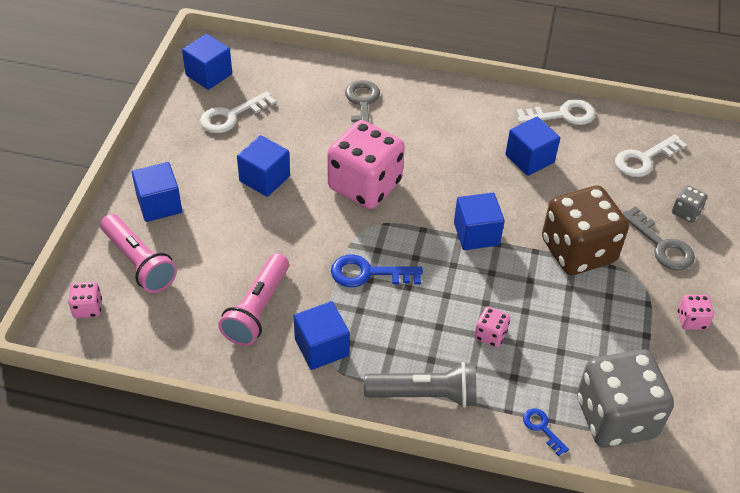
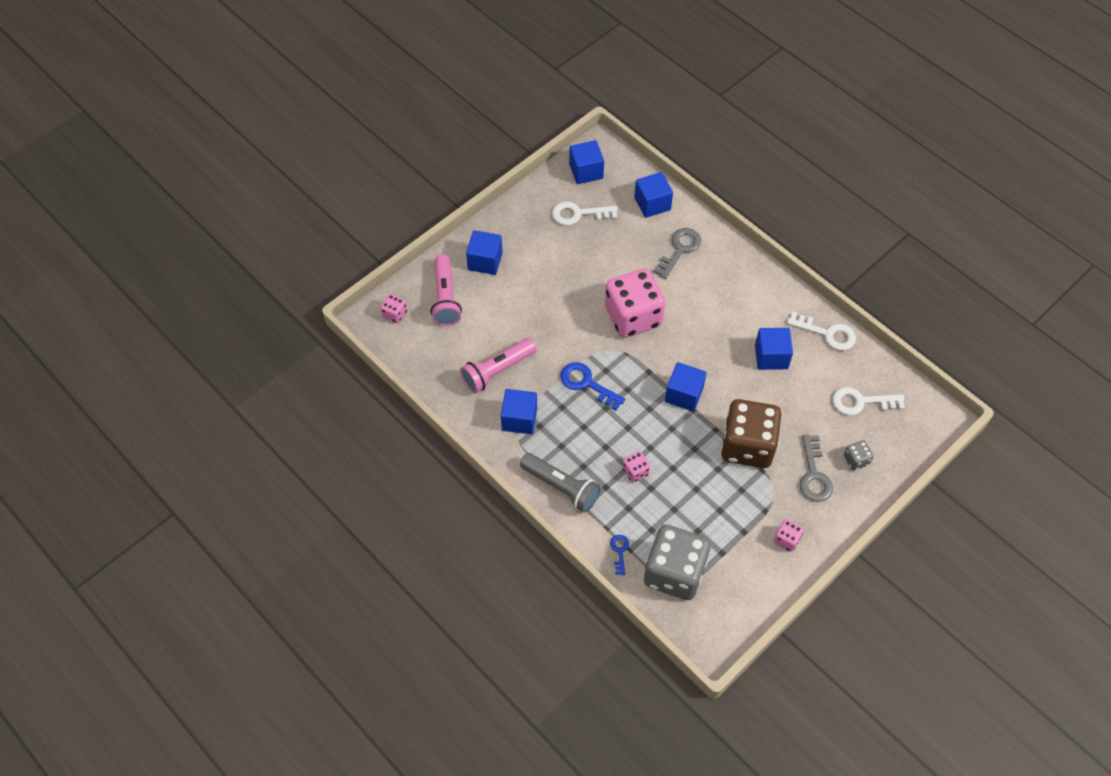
camera: 35 degrees right, 10 degrees up
(264, 178) = (567, 276): blue cube -> blue cube (652, 203)

